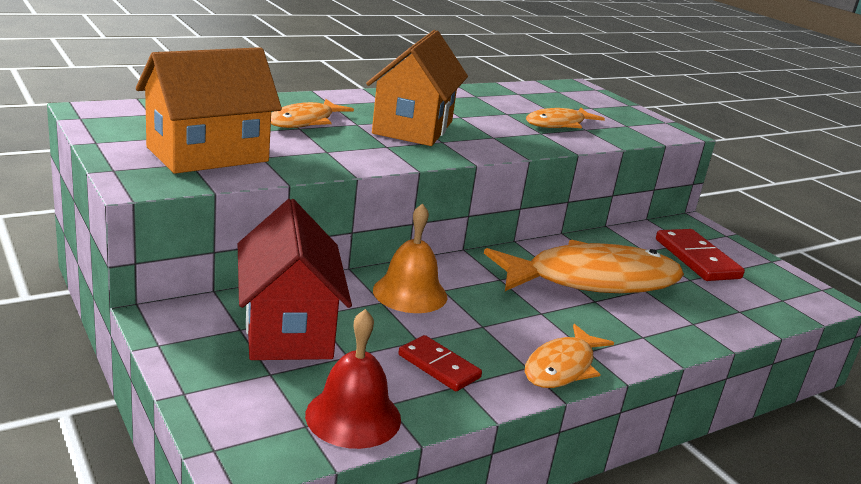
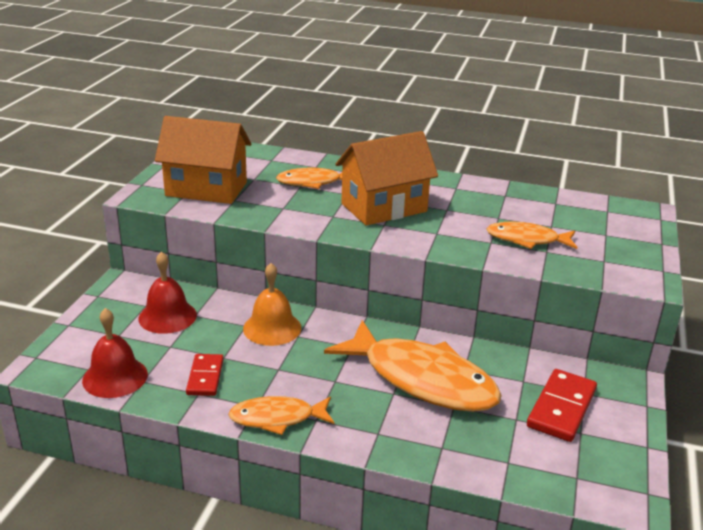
camera: 50 degrees right, 5 degrees up
(288, 329) = (167, 316): red house -> red bell

